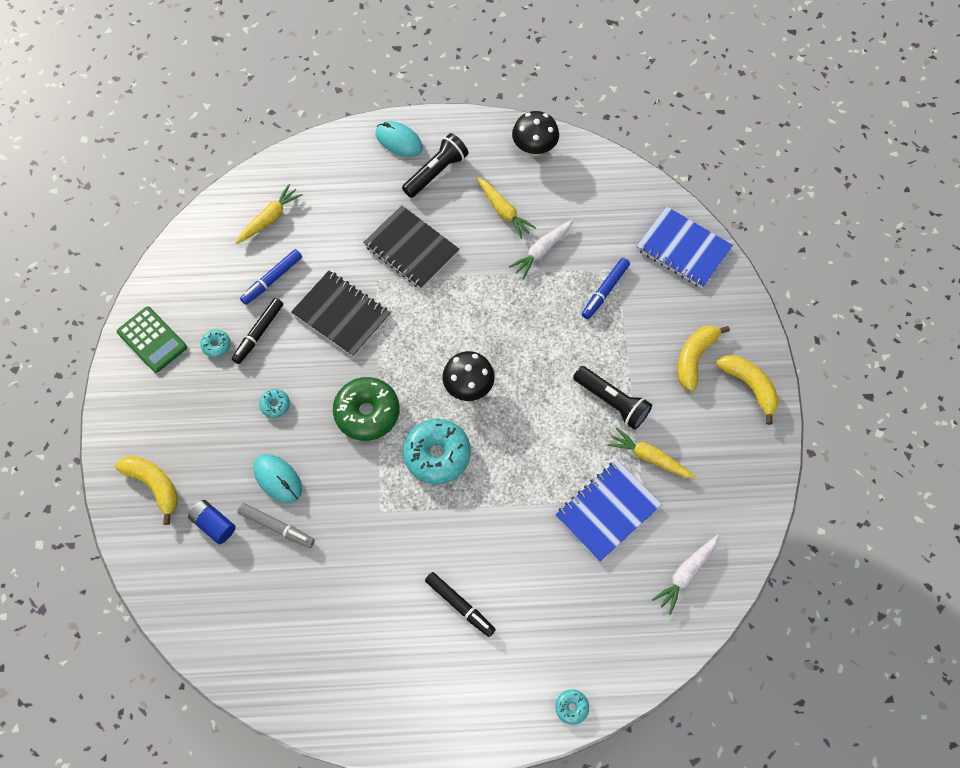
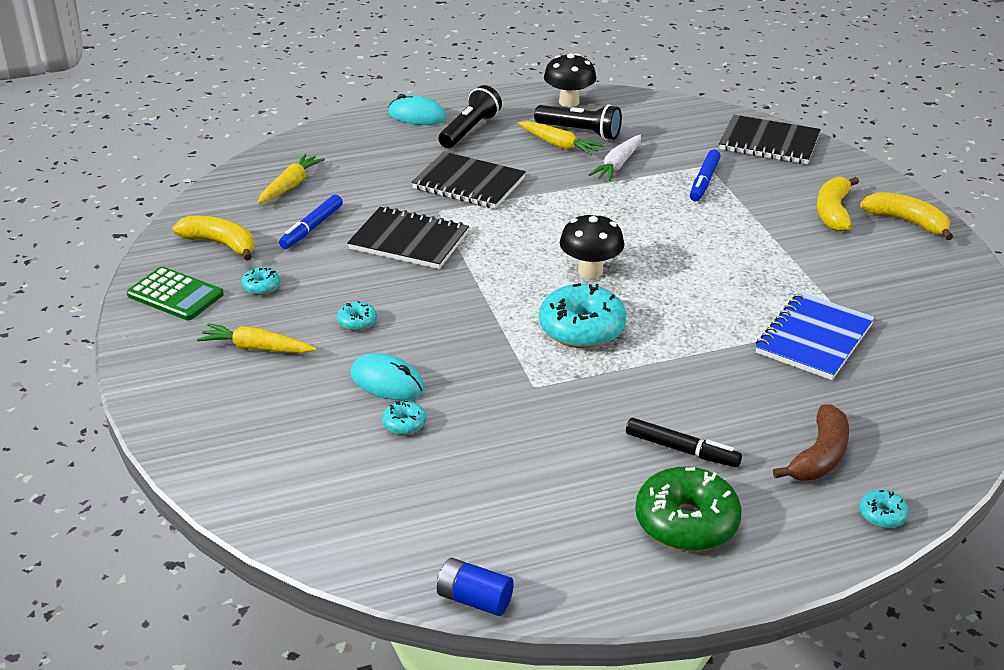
camera: 15 degrees left, 30 degrees down
(154, 485) = (220, 415): yellow banana -> yellow banana (220, 244)
(214, 524) = (317, 436): blue battery -> blue battery (474, 599)
(258, 333) = (312, 269): black marker -> none
(277, 527) = (404, 424): grey marker -> turquoise donut
(367, 413) = (477, 309): green donut -> green donut (686, 522)
(554, 638) = (819, 456): none -> brown banana
(612, 402) = (763, 256): black flashlight -> black flashlight (580, 132)
(649, 457) = (834, 290): yellow carrot -> yellow carrot (257, 348)
(683, 249) = (769, 143): blue notebook -> black notebook
(686, 574) = (941, 373): white carrot -> none

